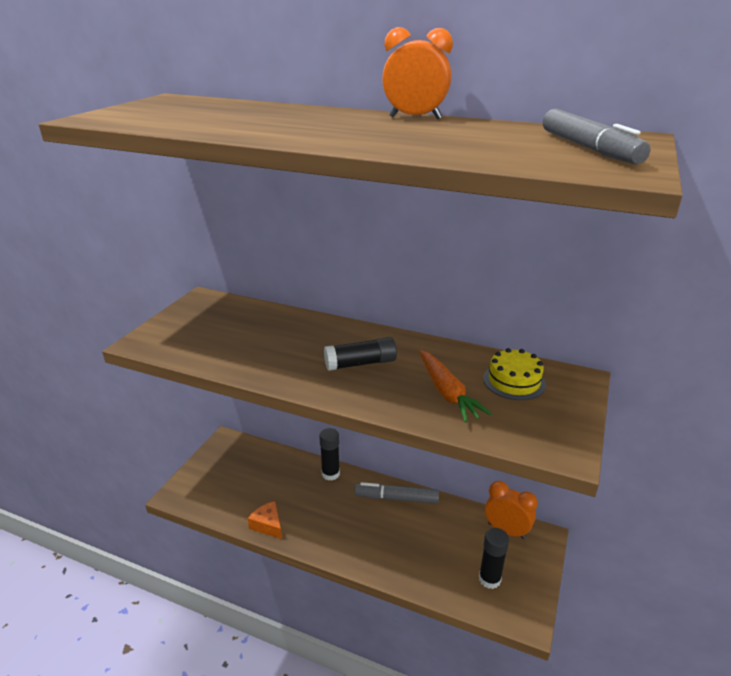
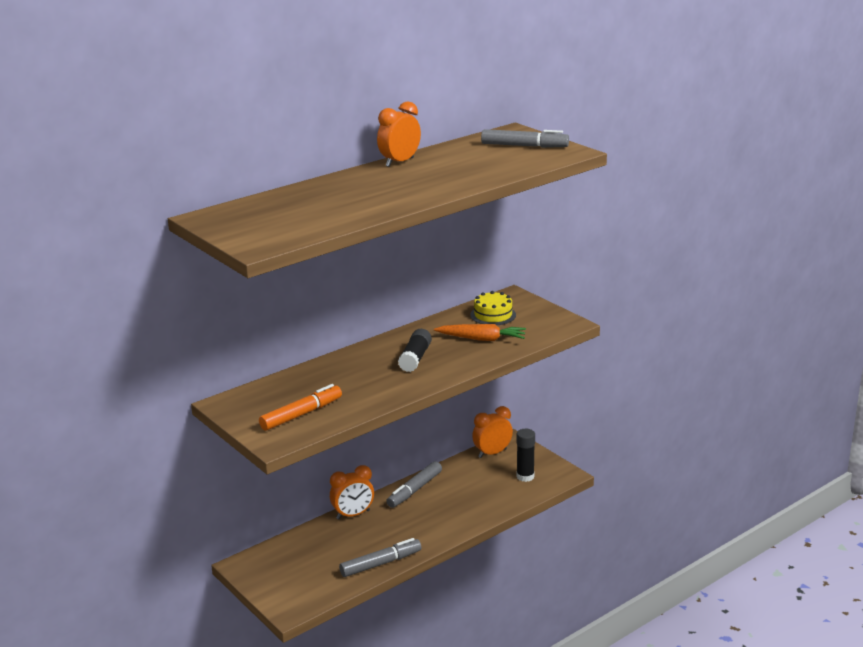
camera: 60 degrees left, 5 degrees down
(200, 338) = (301, 414): none -> orange marker
(268, 525) = (380, 563): orange cheese -> grey marker
(330, 474) = (353, 515): black glue stick -> orange clock

